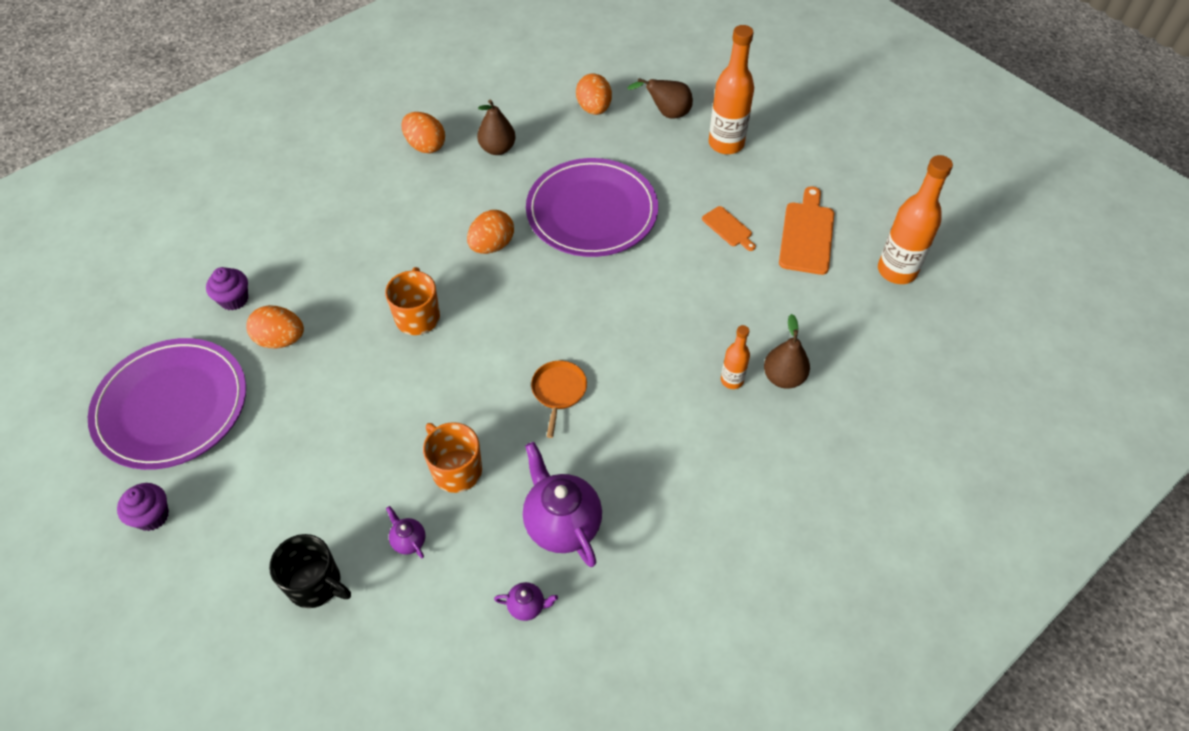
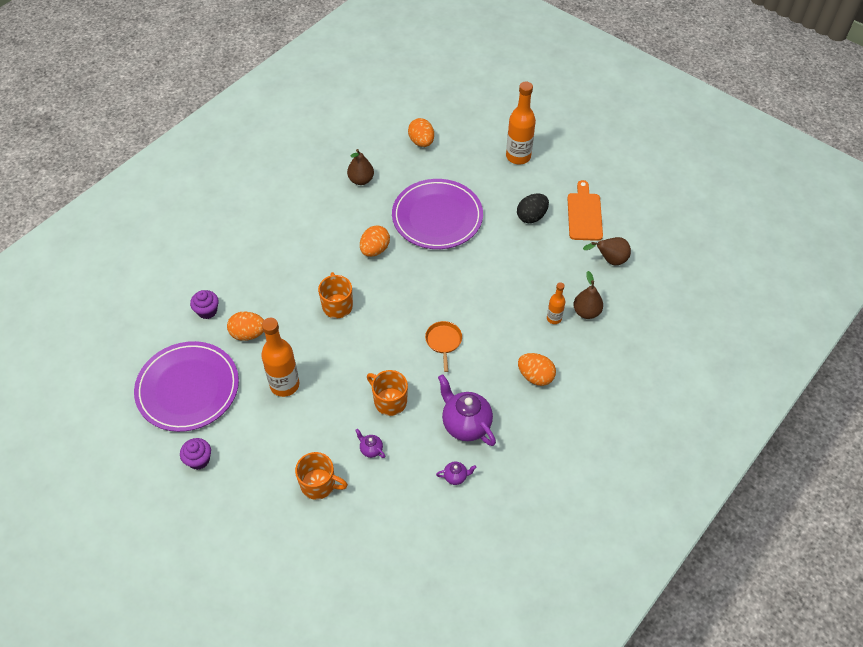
camera: 10 degrees left, 0 degrees up
(316, 584) = (319, 484): black mug -> orange mug
(425, 146) = (309, 184): orange egg -> orange egg (535, 376)
(667, 113) = (473, 139): brown pear -> brown pear (609, 260)
(728, 228) = (531, 216): orange cutting board -> black egg
(897, 271) = (647, 231): orange bottle -> orange bottle (284, 385)

